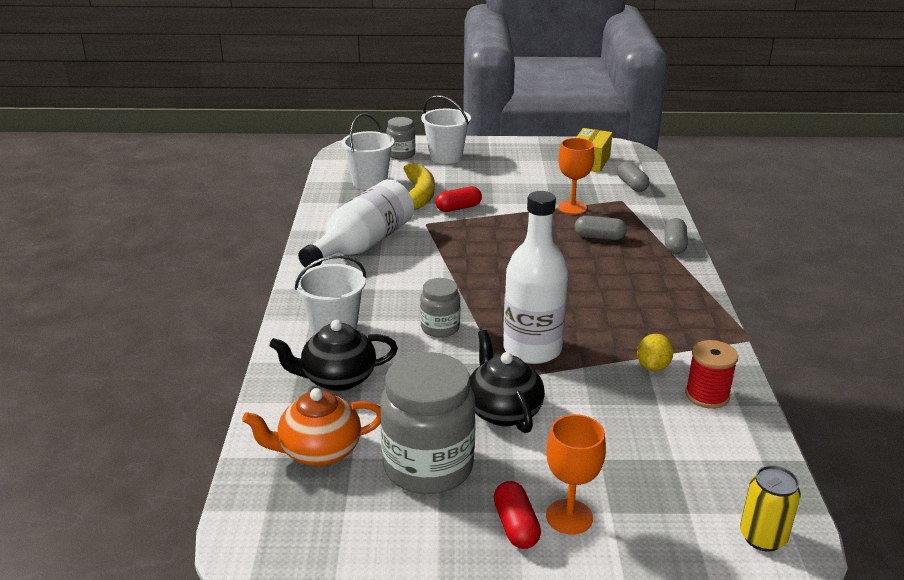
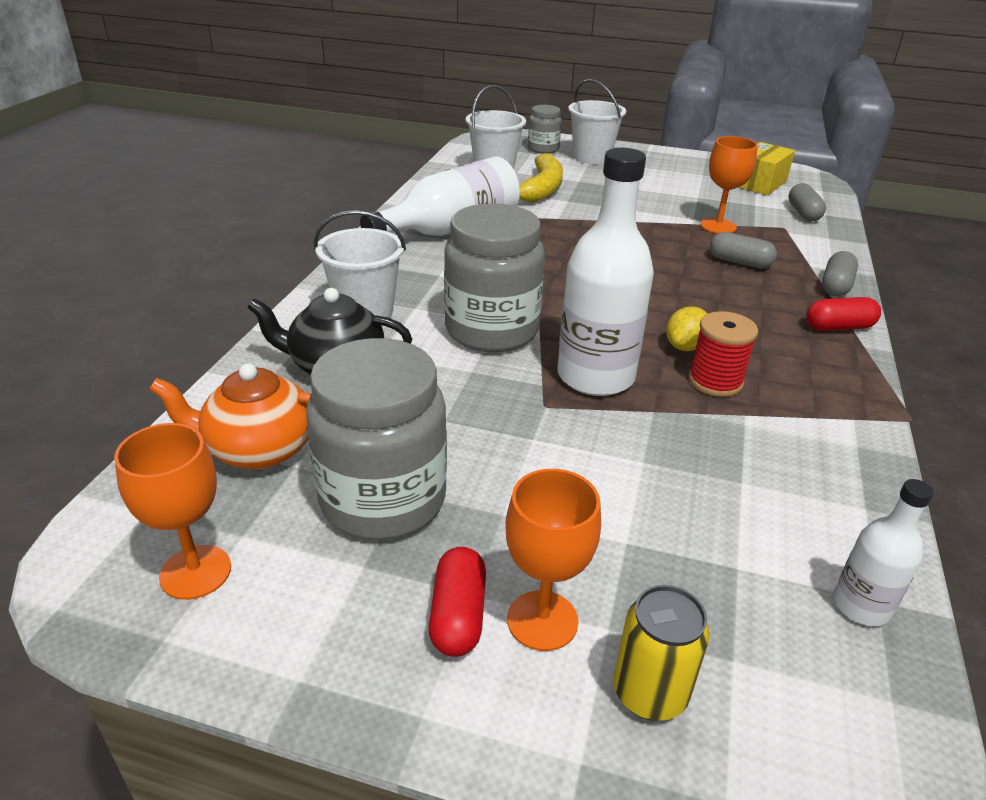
camera: 15 degrees right, 5 degrees up
(328, 540) = (195, 572): none -> orange goblet
(440, 328) = (491, 331): grey jar -> grey jar, size x1.89
(458, 208) = (580, 208): red capsule -> red capsule (839, 327)
(503, 411) = (520, 446): black teapot -> none
(653, 366) = (753, 429): yellow lemon -> yellow lemon (685, 347)
(707, 395) = (820, 484): red spool -> red spool (715, 381)
(752, 465) = (861, 605): none -> white bottle
(762, 537) = (844, 735): yellow can -> yellow can (649, 693)

